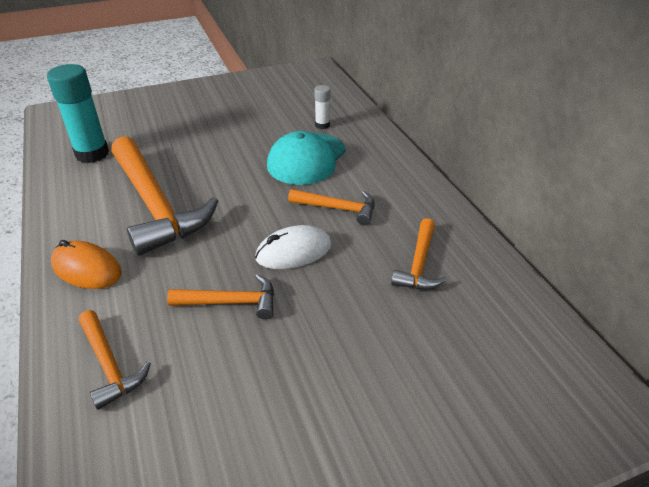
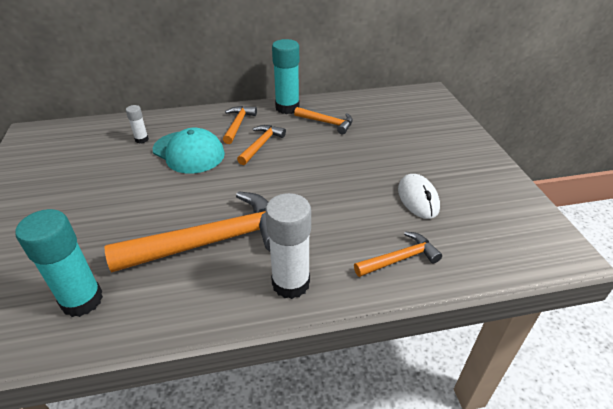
camera: 80 degrees left, 0 degrees up
(87, 269) = (290, 283): orange mouse -> white glue stick
(231, 302) = (347, 199): orange hammer -> orange hammer (238, 124)
(294, 251) = (302, 168): white mouse -> white mouse (418, 199)
(444, 218) = (287, 108): none -> turquoise glue stick

